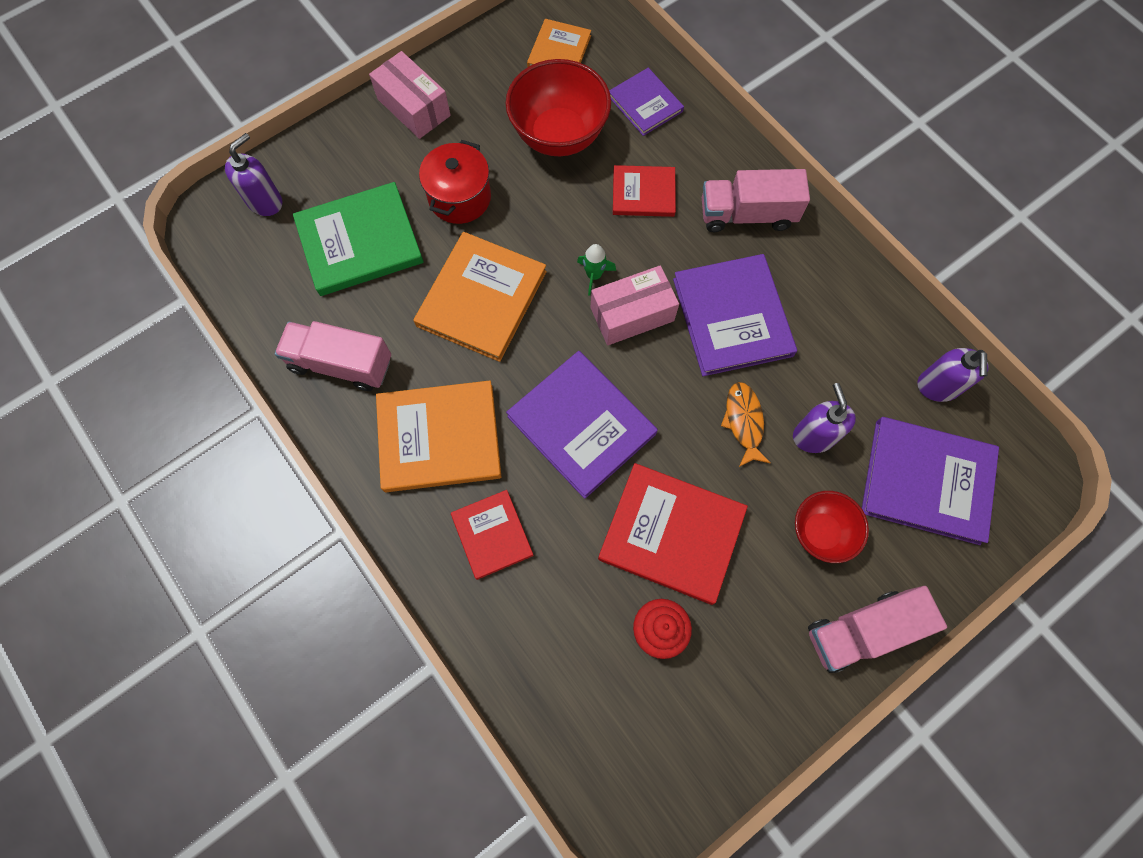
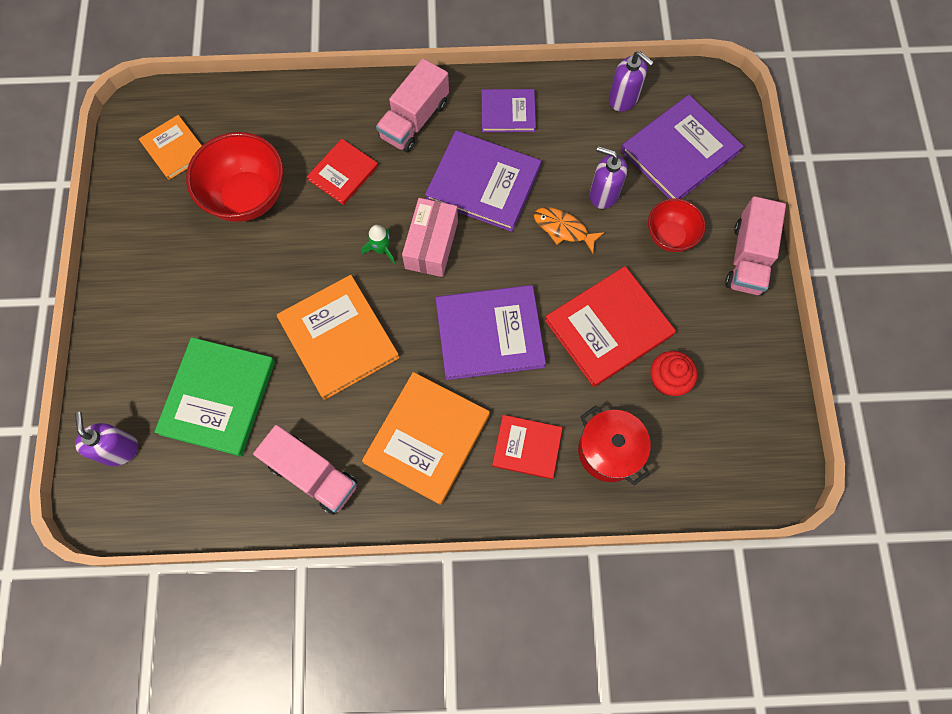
camera: 55 degrees left, 0 degrees up
(341, 364) = (312, 474): pink truck -> pink truck turned 105 degrees counterclockwise
(413, 107) = (131, 283): pink box -> none
(459, 197) = (241, 300): red pot -> red pot (609, 451)
(645, 104) = (271, 122): purple book -> purple book (508, 112)

